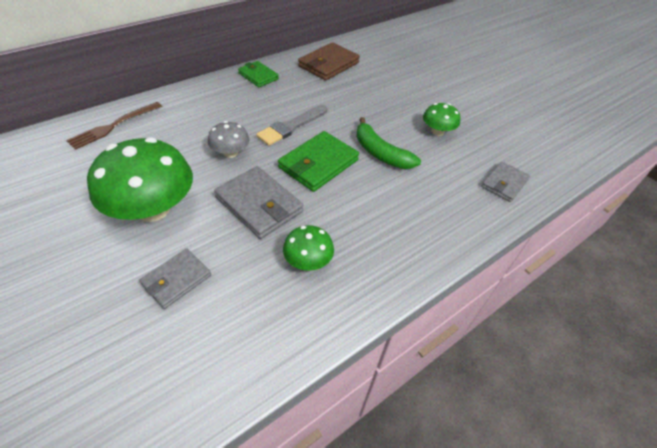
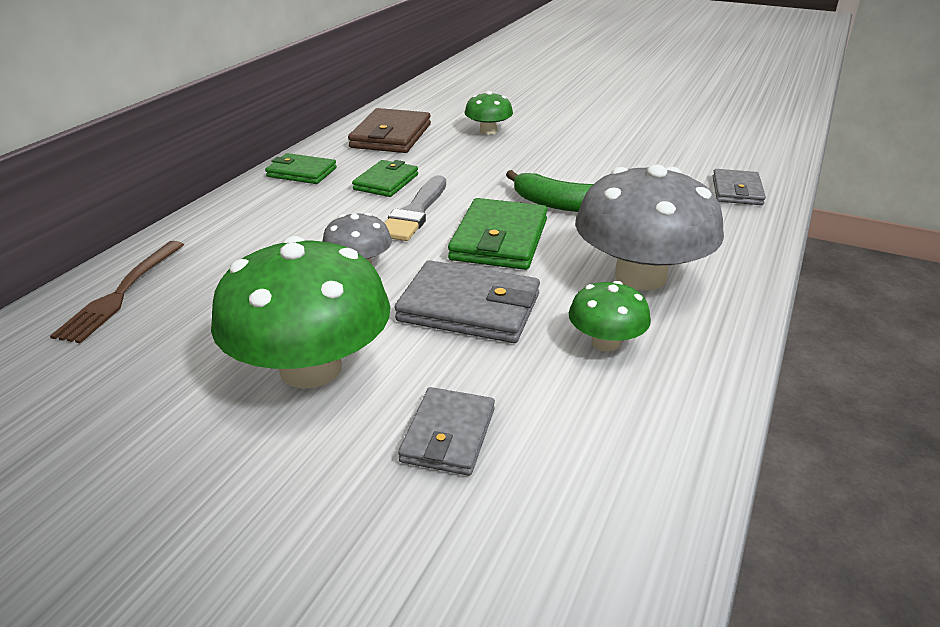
camera: 25 degrees left, 15 degrees down
(295, 98) = (386, 182): none -> green wallet
(373, 224) = (640, 276): none -> grey mushroom
(437, 131) = (608, 165): green mushroom -> green mushroom (488, 131)

